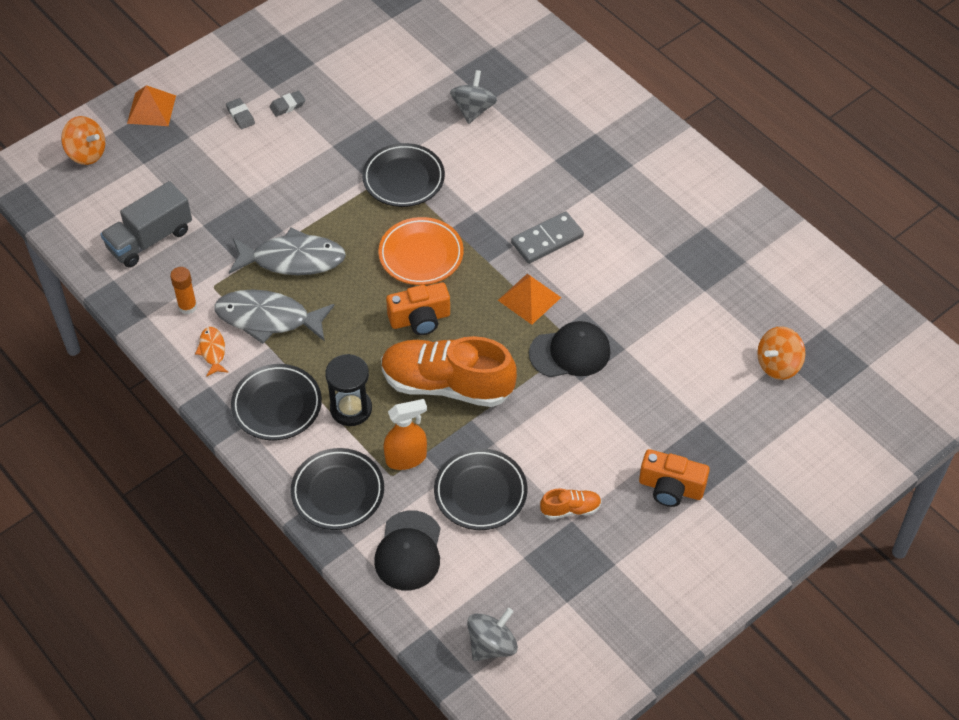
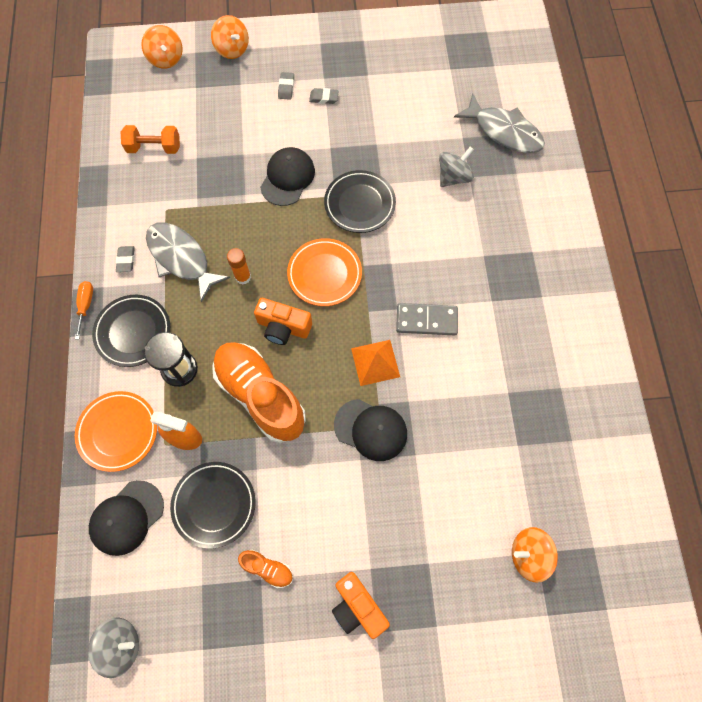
camera: 35 degrees right, 15 degrees up
(150, 239) = (154, 148): grey truck -> orange dumbbell
(151, 109) = (232, 49): orange pyramid -> orange spinning top
(187, 306) = (137, 215): orange glue stick -> orange glue stick (243, 277)
(207, 411) = (86, 305): none -> orange screwdriver
(212, 351) = (126, 260): orange fish -> grey eraser
(293, 259) = (234, 222): grey fish -> grey fish (504, 131)
(313, 194) = (287, 178): none -> black cap
(337, 492) = (118, 432): black plate -> orange plate

